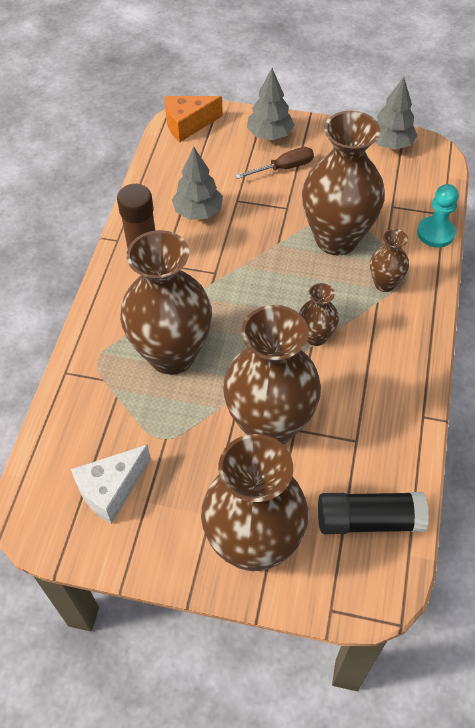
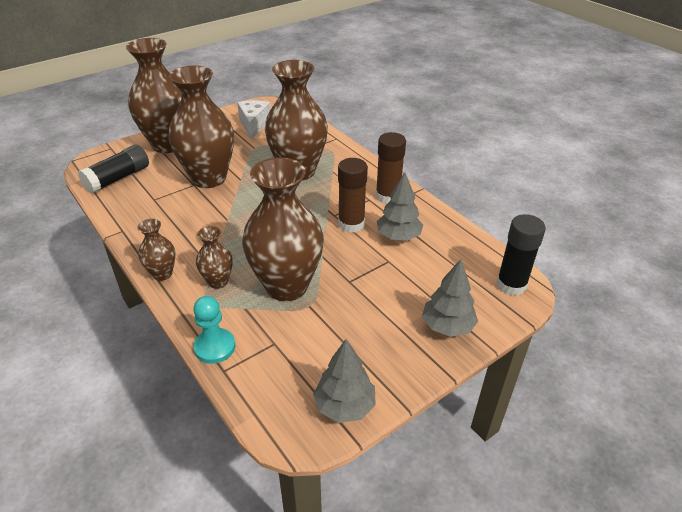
camera: 130 degrees right, 15 degrees down
(188, 125) = (511, 285): orange cheese -> black glue stick
(215, 252) = (351, 224): none -> brown glue stick
(283, 168) = (395, 307): brown screwdriver -> none
(316, 337) = (230, 225): brown vase -> brown vase (162, 274)

